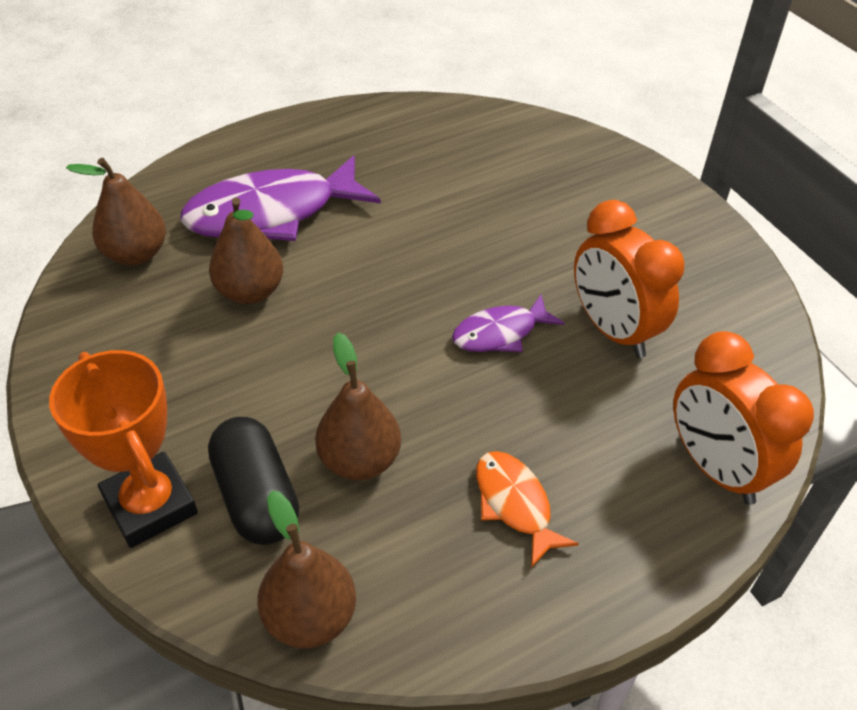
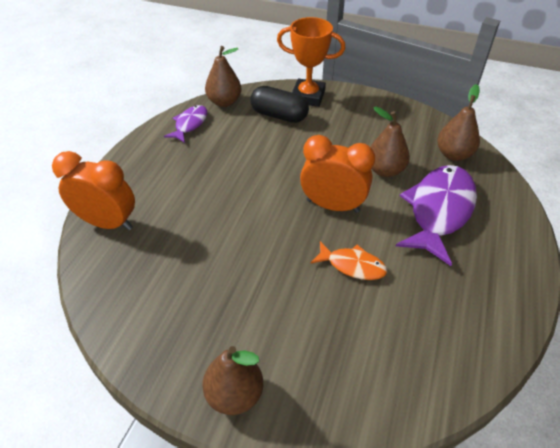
camera: 140 degrees right, 0 degrees up
(359, 460) = (258, 143): brown pear -> brown pear (235, 394)
(500, 333) = (256, 223): purple fish -> purple fish (190, 124)
(515, 504) = (186, 162): orange fish -> orange fish (352, 265)
(613, 330) = (201, 261): orange clock -> orange clock (333, 206)

